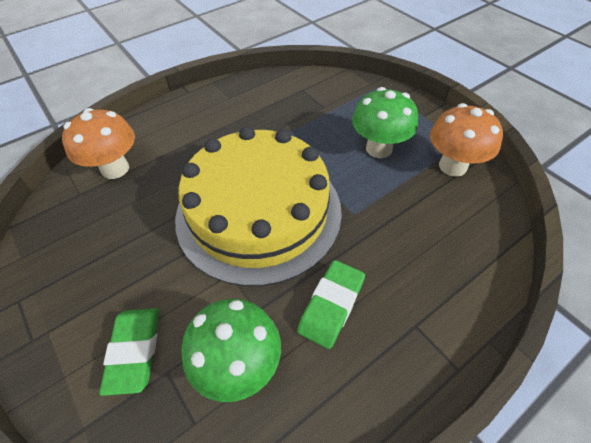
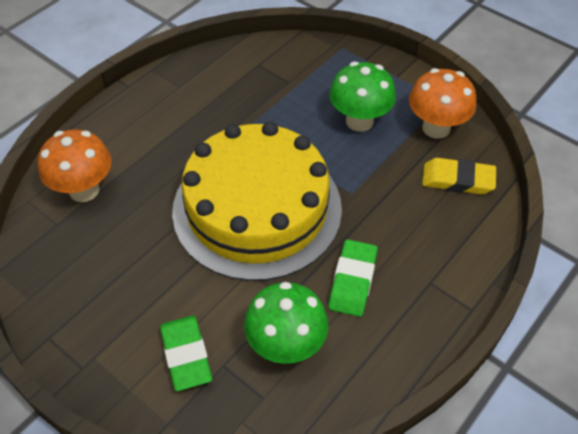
camera: 15 degrees left, 0 degrees up
(466, 219) = (457, 180): none -> yellow eraser

